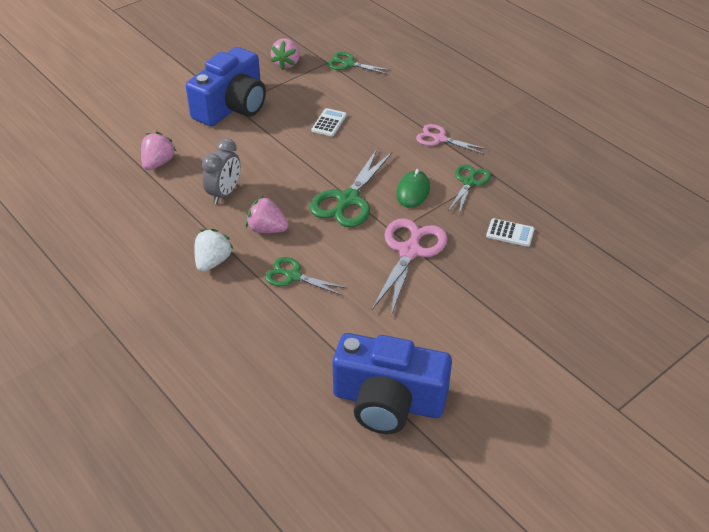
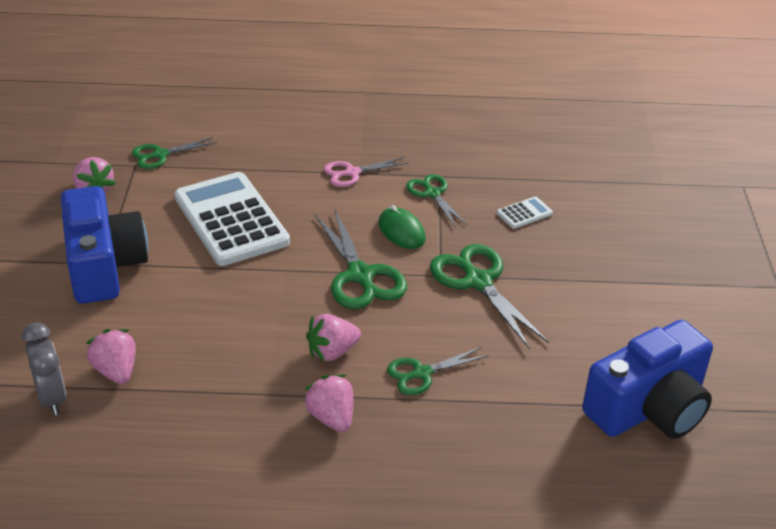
camera: 50 degrees left, 5 degrees down
(213, 261) = (331, 417): white strawberry -> pink strawberry
(224, 193) = (237, 350): grey clock -> grey clock (52, 398)
(329, 123) = (231, 220): white calculator -> white calculator, size x2.48
(409, 251) = (478, 281): pink scissors -> green scissors

